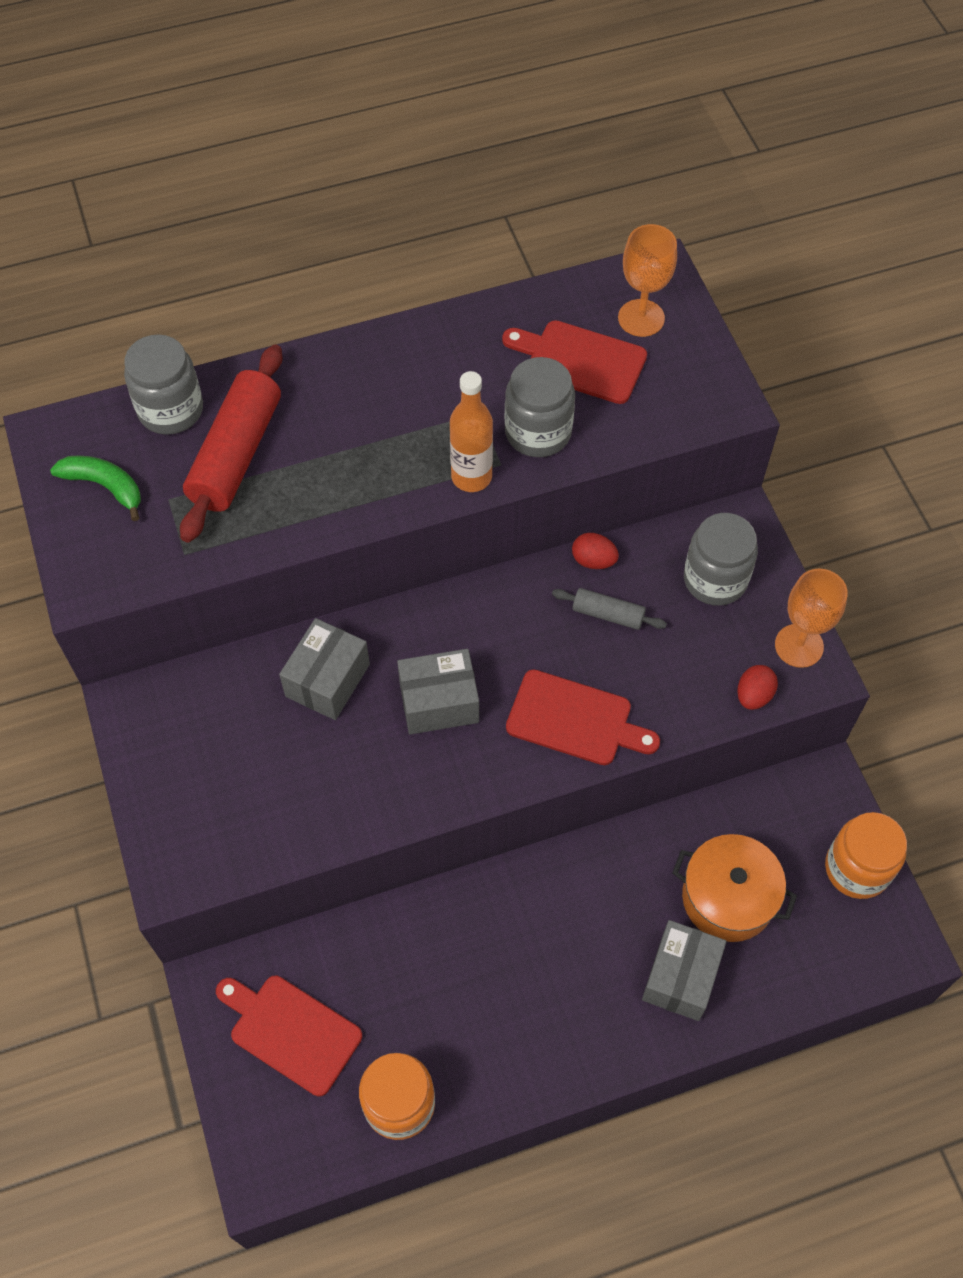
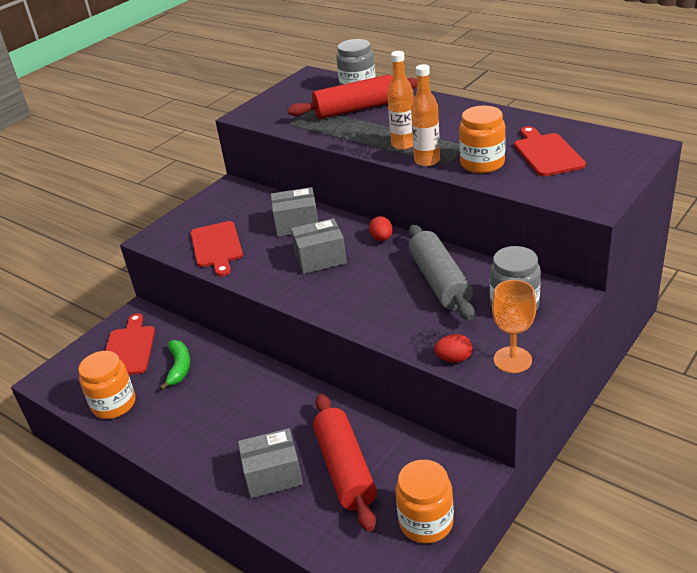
camera: 60 degrees right, 25 degrees down
(105, 486) = (300, 95): green banana -> green banana (179, 367)
(402, 471) = (403, 144): none -> orange bottle
(439, 702) = (320, 259): grey box -> grey box turned 60 degrees counterclockwise
(538, 432) = (482, 163): grey jar -> orange jar
(575, 720) = (360, 304): red cutting board -> red cutting board (217, 247)
(593, 560) = (467, 261): red egg -> red egg (381, 238)
(608, 614) = (440, 282): grey rolling pin -> grey rolling pin, size x2.00
(641, 318) = (606, 155): orange goblet -> none
(728, 898) = (345, 469): orange pot -> red rolling pin

